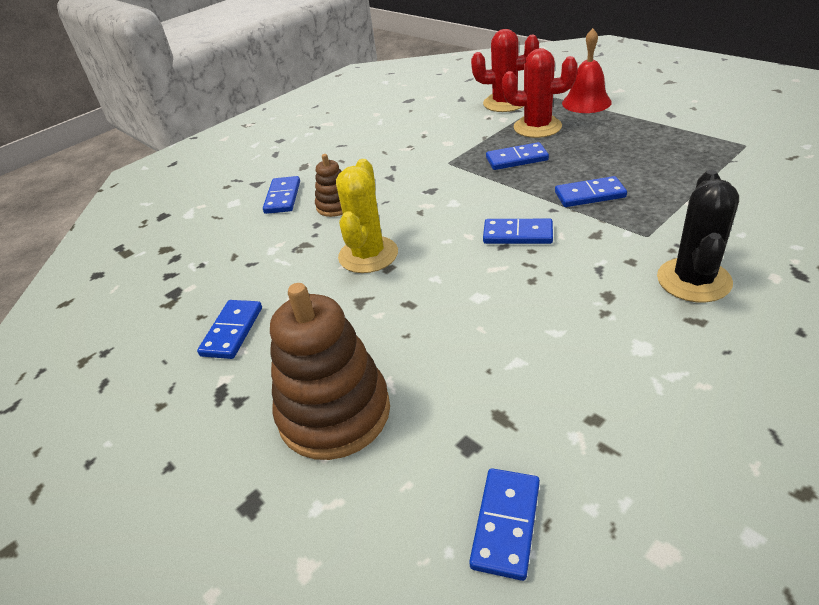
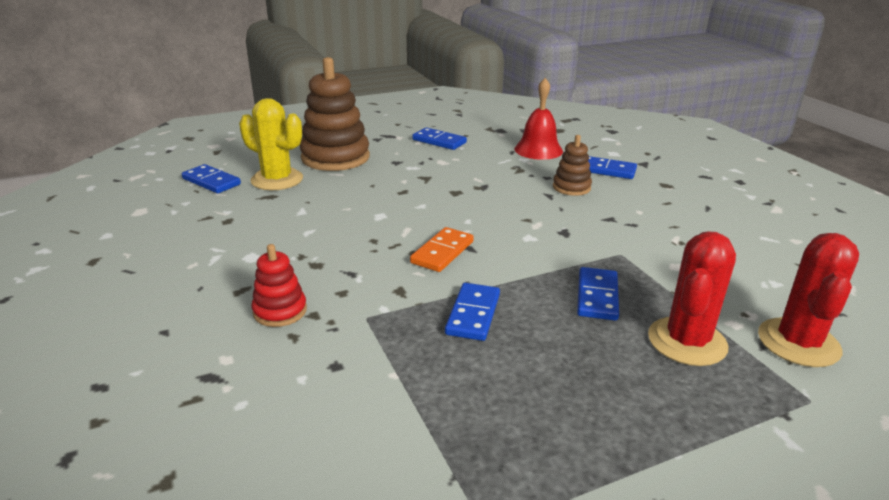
camera: 105 degrees right, 10 degrees down
(368, 255) = (479, 188): yellow cactus -> yellow cactus (277, 180)
(517, 234) = (442, 252): blue domino -> orange domino
(586, 102) = (769, 426): red bell -> red bell (538, 150)
(693, 280) = (280, 311): black cactus -> red stacking toy

